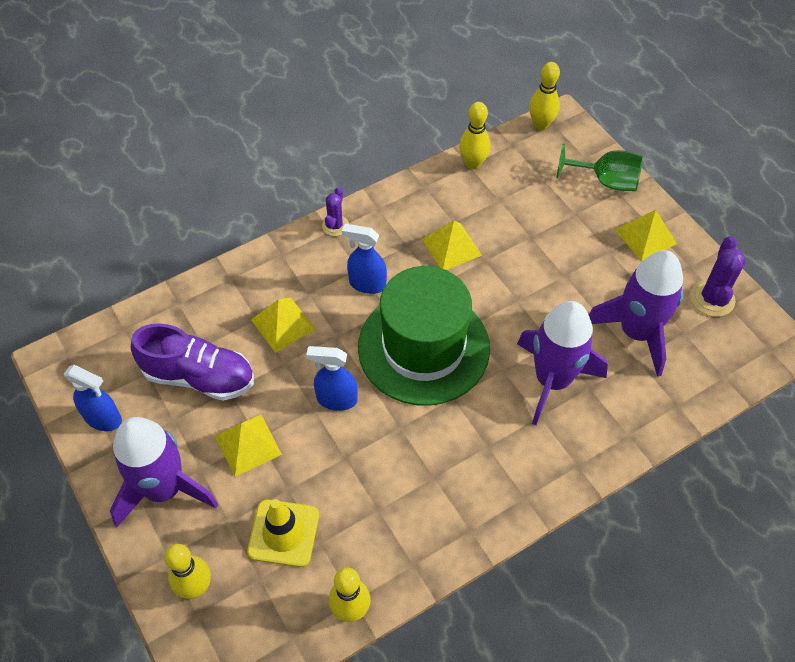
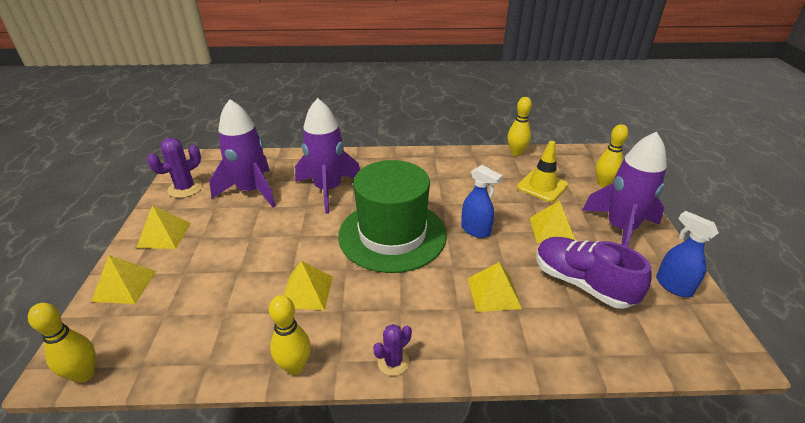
camera: 150 degrees left, 20 degrees down
(367, 284) = (401, 294): blue spray bottle -> none
(473, 163) = (201, 363): yellow bowling pin -> yellow bowling pin (295, 366)
(606, 181) = (124, 286): green goblet -> yellow pyramid

